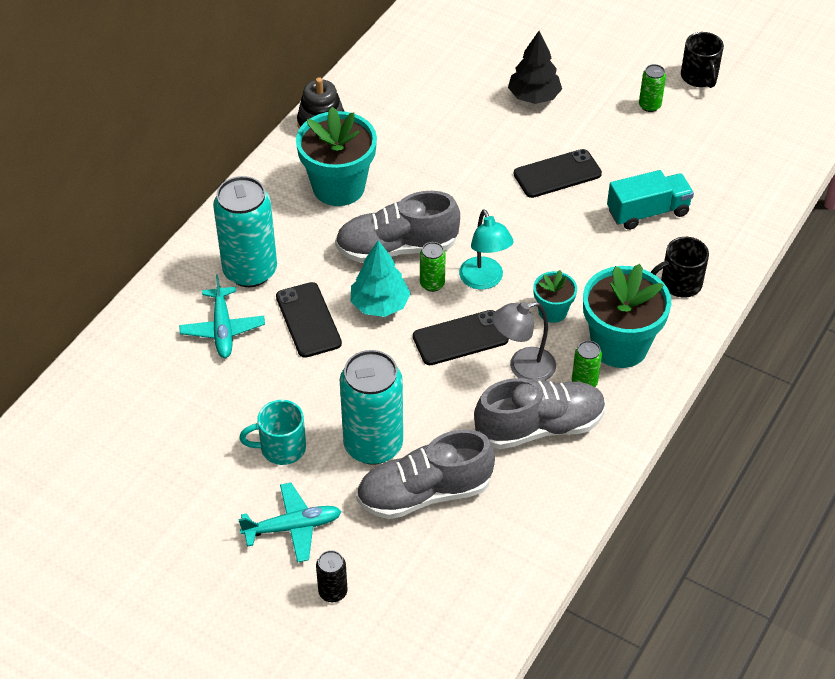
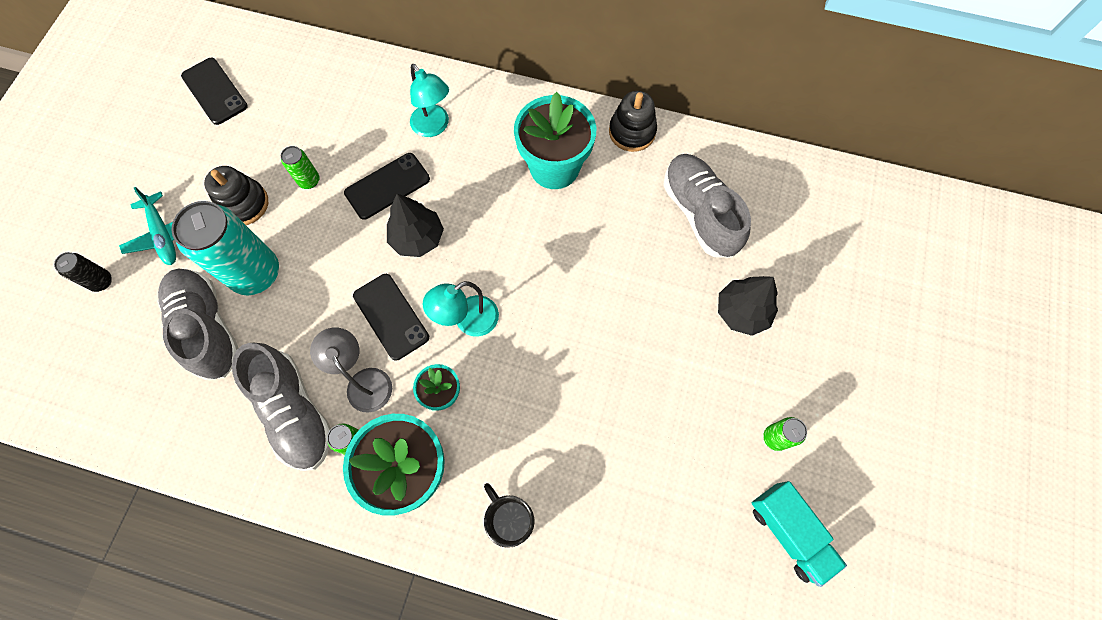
camera: 75 degrees right, 20 degrees up
(222, 329) = (364, 126): turquoise plane -> none
(250, 271) = (434, 127): turquoise can -> turquoise lamp
(281, 448) = (244, 204): turquoise mug -> black stacking toy
(380, 305) = (417, 238): turquoise tree -> black tree
(397, 248) = (491, 235): grey shoe -> grey shoe (699, 213)
(432, 284) = (453, 276): green can -> green can (309, 181)
(557, 174) = (634, 359): black phone -> black phone (215, 91)
(647, 212) = (607, 465): turquoise truck -> turquoise truck (789, 532)
(699, 77) = (846, 488): black mug -> none

